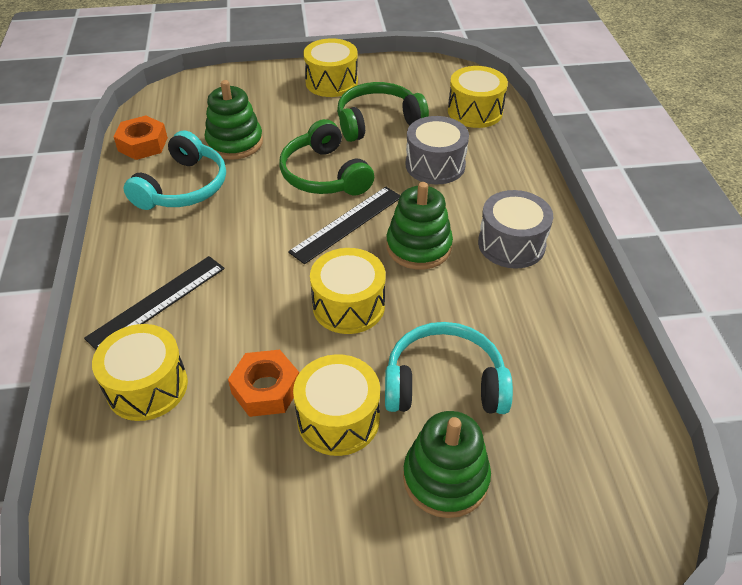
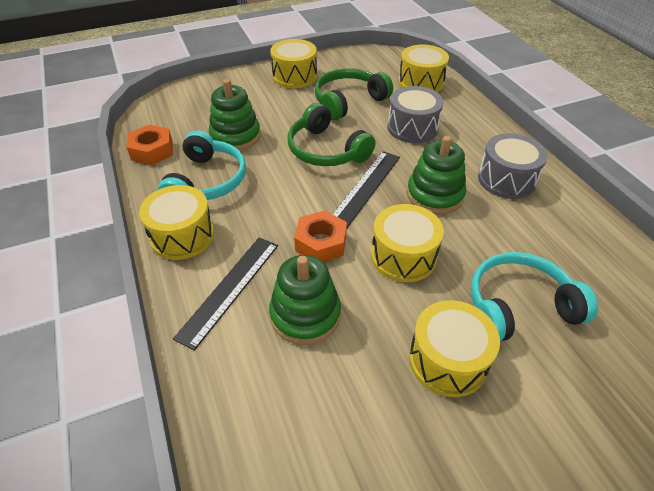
camera: 15 degrees left, 0 degrees up
(147, 386) = (256, 372): yellow drum -> yellow drum (182, 236)
(266, 389) = (369, 348): orange nut -> orange nut (321, 242)
(445, 478) = (567, 392): green stacking toy -> green stacking toy (305, 315)

